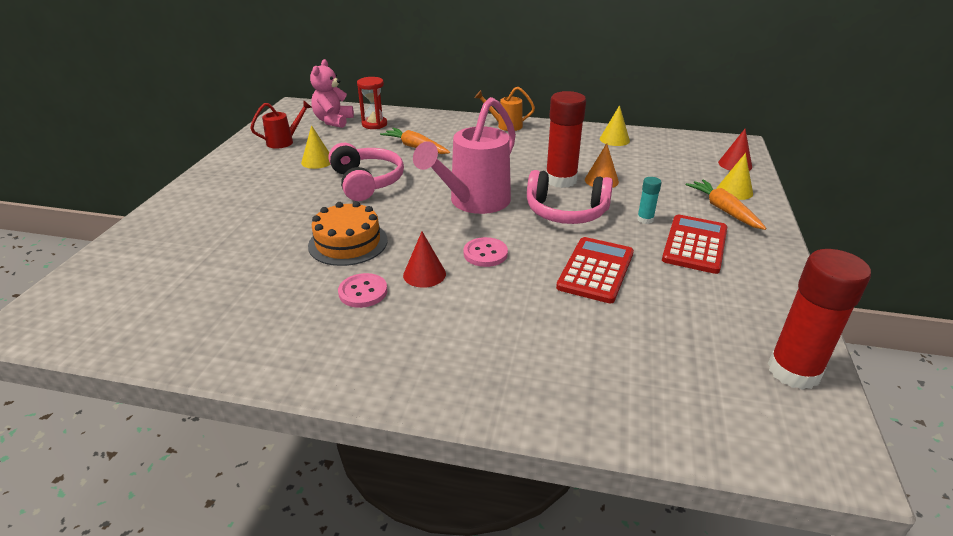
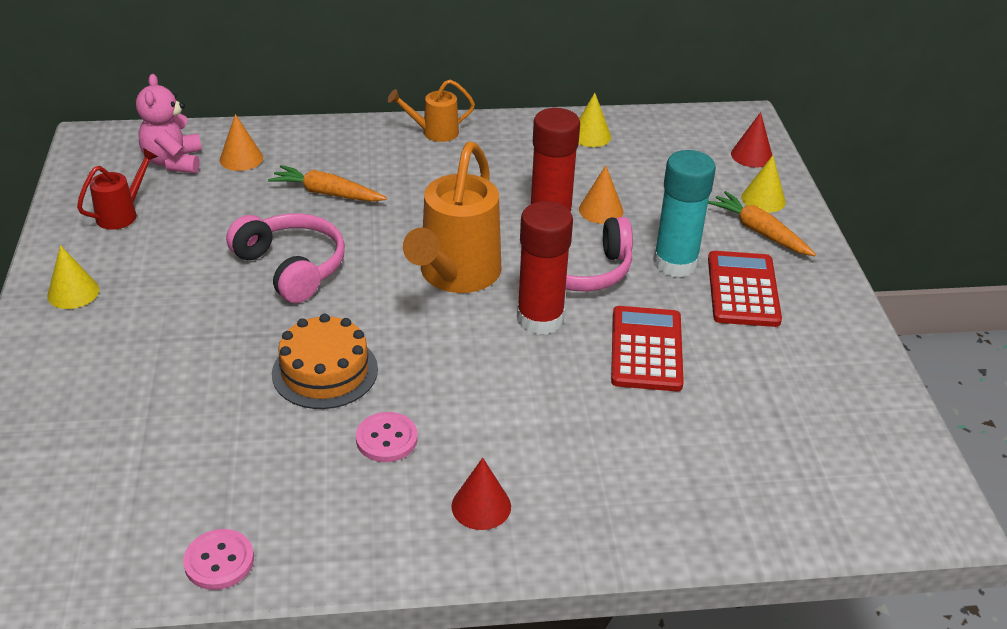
camera: 20 degrees left, 5 degrees up
(317, 161) = (197, 242): yellow cone -> yellow cone (73, 292)
(374, 124) = (241, 158): red hourglass -> orange cone
(424, 274) = (448, 397): red cone -> red cone (481, 506)
(474, 202) = (456, 275): pink watering can -> orange watering can
(485, 253) = (507, 352): pink button -> pink button (219, 561)
(645, 219) = (675, 263): turquoise glue stick -> turquoise glue stick, size x2.17
(793, 371) = (886, 432): red glue stick -> red glue stick (540, 319)

